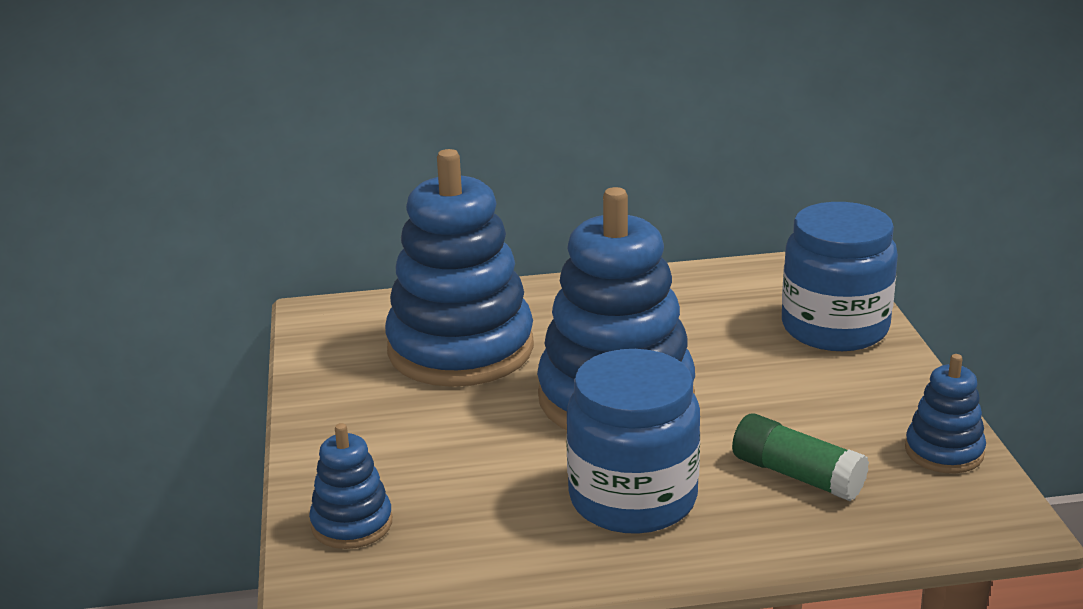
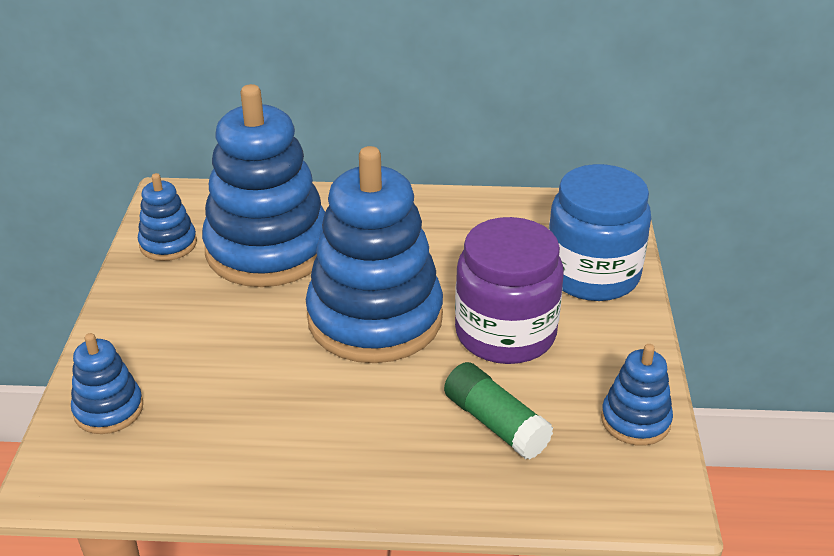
camera: 10 degrees right, 10 degrees up
(340, 359) = (168, 244): none -> blue stacking toy
(633, 499) = (346, 424): blue jar -> none
(767, 393) = (505, 333): none -> purple jar

